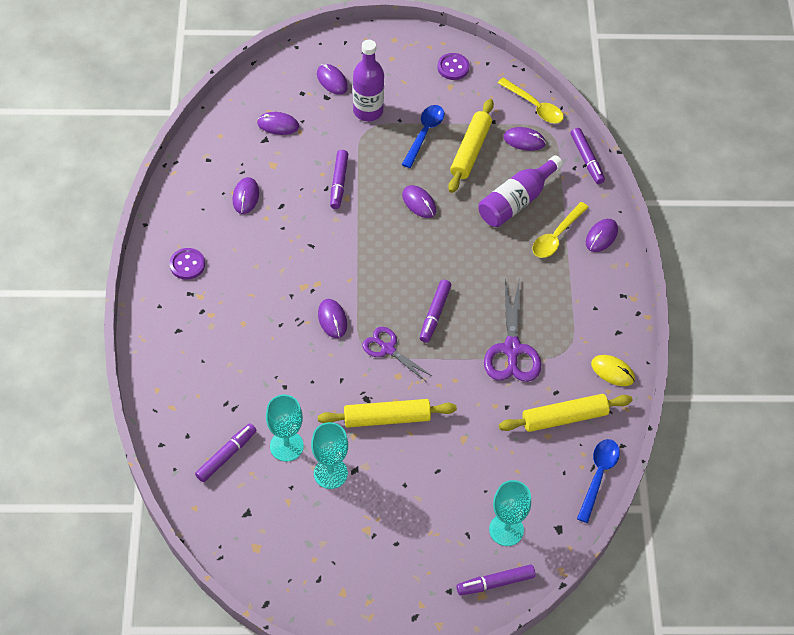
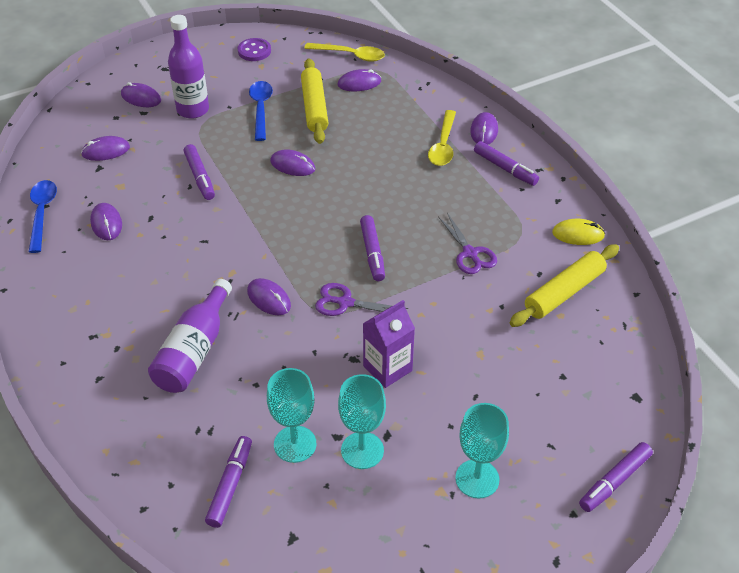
camera: 25 degrees left, 10 degrees down
(187, 264) = (74, 309): purple button -> none
(387, 418) = (387, 368): yellow rolling pin -> purple carton
(506, 530) = (586, 422): turquoise goblet -> turquoise goblet (477, 479)
(512, 349) = (470, 253): purple scissors -> purple scissors, size x0.64
(516, 201) = (386, 131): purple bottle -> purple bottle (194, 351)
(586, 159) = (426, 78): purple marker -> purple marker (505, 168)
(598, 475) = (635, 330): blue spoon -> blue spoon (42, 213)

